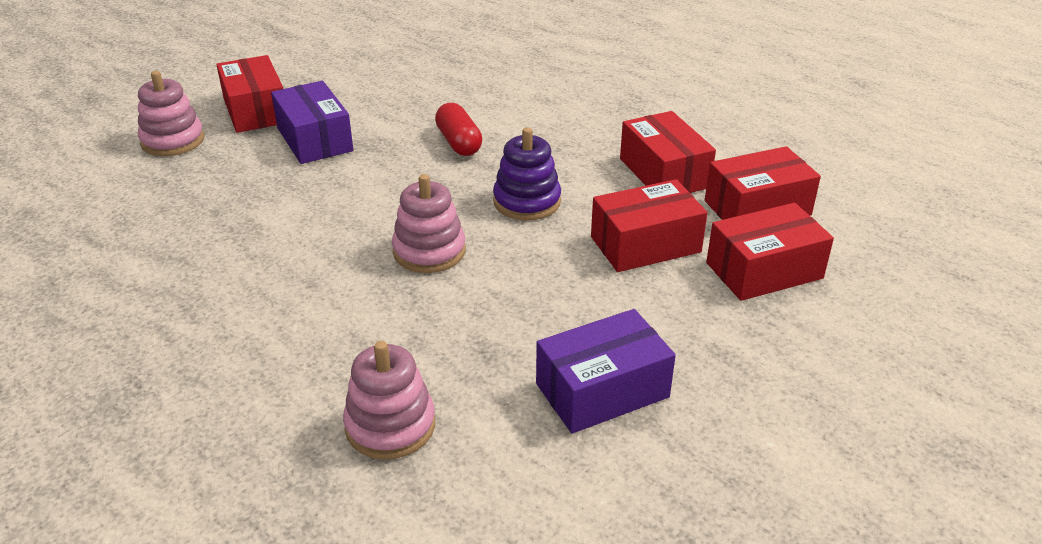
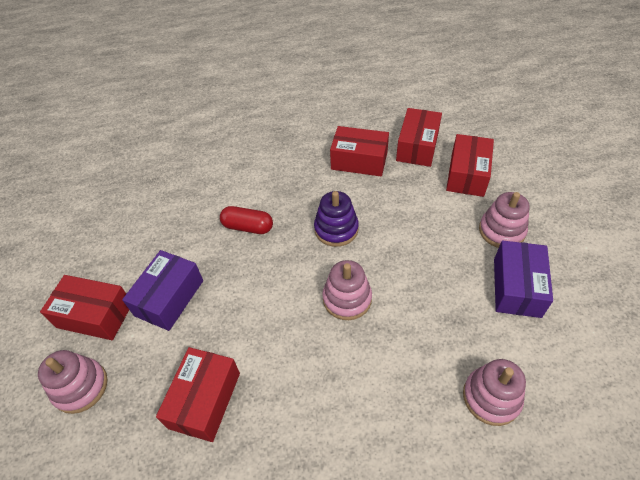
camera: 50 degrees left, 15 degrees up
(314, 139) = (169, 298): purple box -> purple box turned 75 degrees counterclockwise
(645, 244) = (414, 204): red box -> red box (205, 400)
(694, 341) = (501, 231): none -> pink stacking toy

